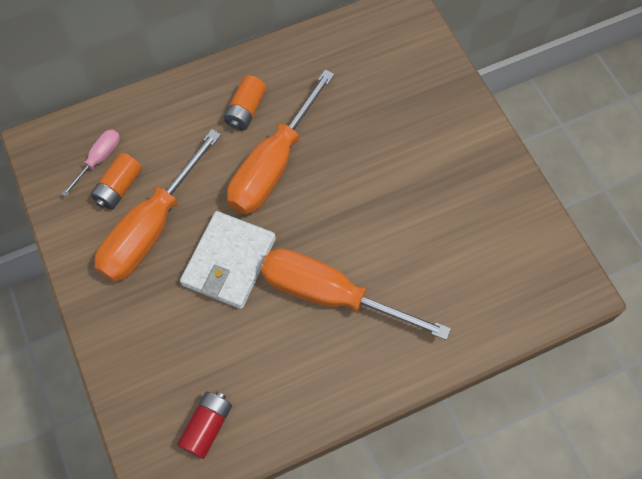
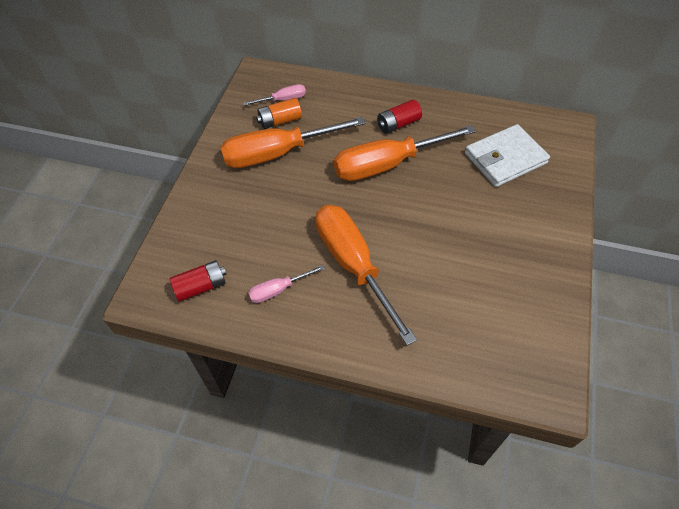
camera: 40 degrees right, 10 degrees down
(229, 261) = (306, 202): white wallet -> white wallet (505, 158)
(246, 110) = (398, 124): orange battery -> red battery
(283, 373) = (277, 290): none -> pink screwdriver

